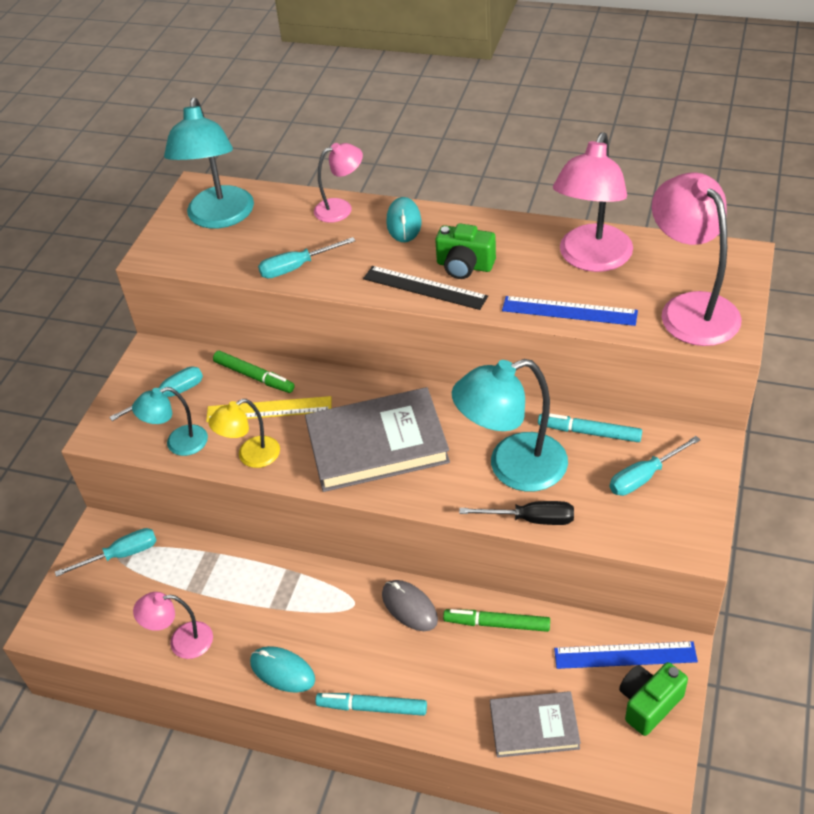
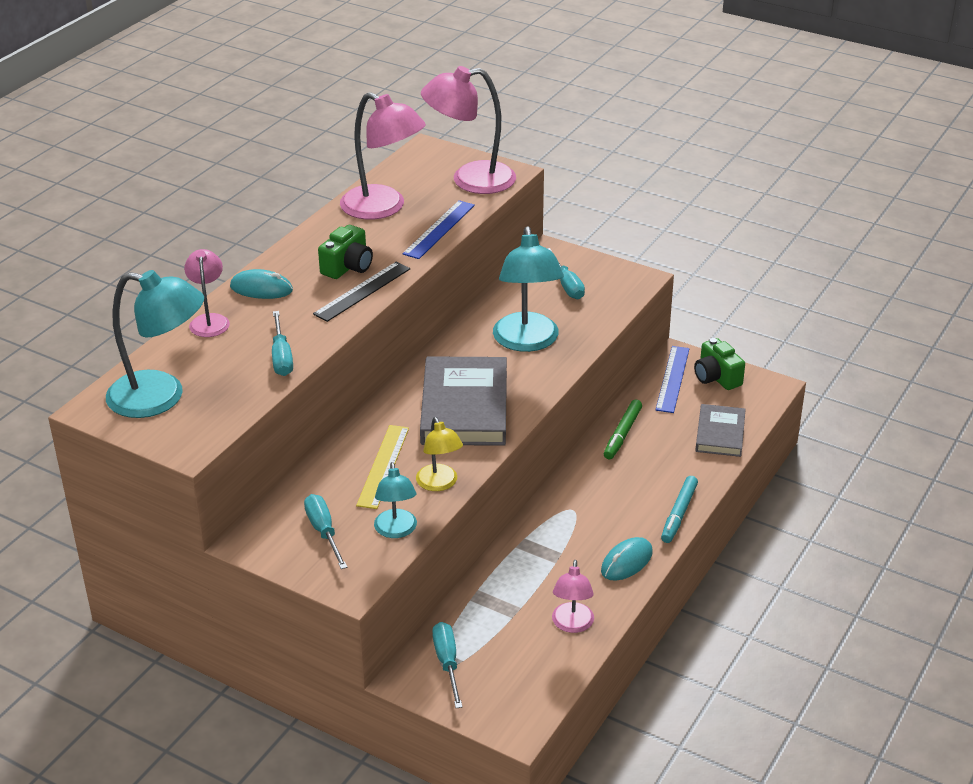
camera: 80 degrees left, 10 degrees down
(254, 376) = (331, 471): green marker -> none
(409, 607) = (588, 478): grey mouse -> none
(531, 519) = (584, 343): black screwdriver -> none
(589, 432) = (509, 299): turquoise marker -> none

